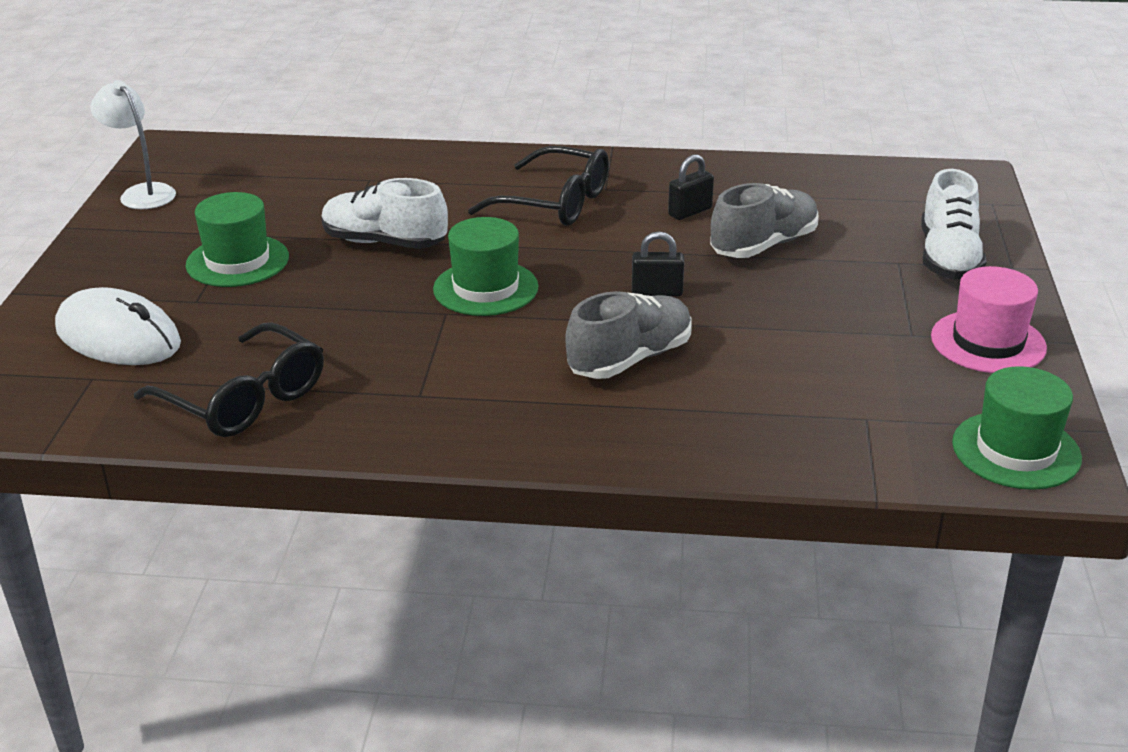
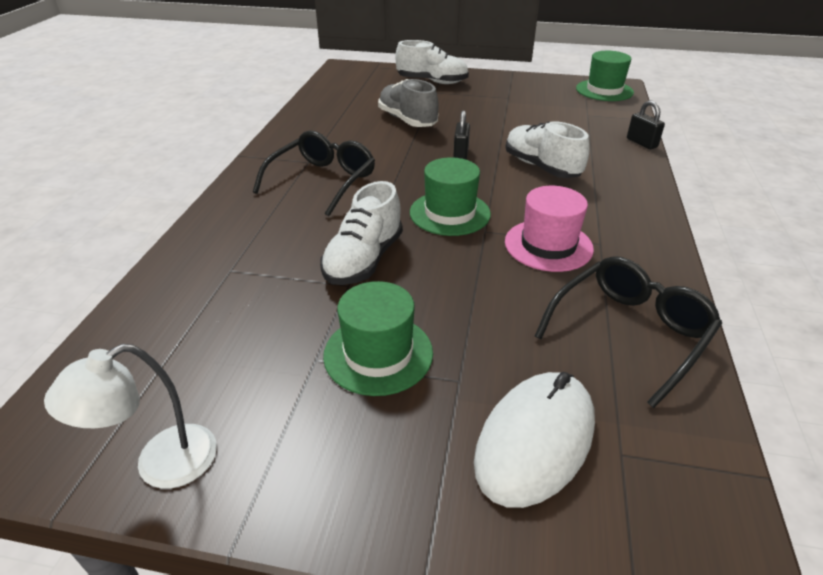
camera: 85 degrees left, 5 degrees up
(630, 359) = (541, 167): grey shoe -> white shoe
(690, 212) = (356, 137): black padlock -> black padlock (641, 143)
(988, 342) = (514, 84): pink hat -> pink hat (548, 245)

